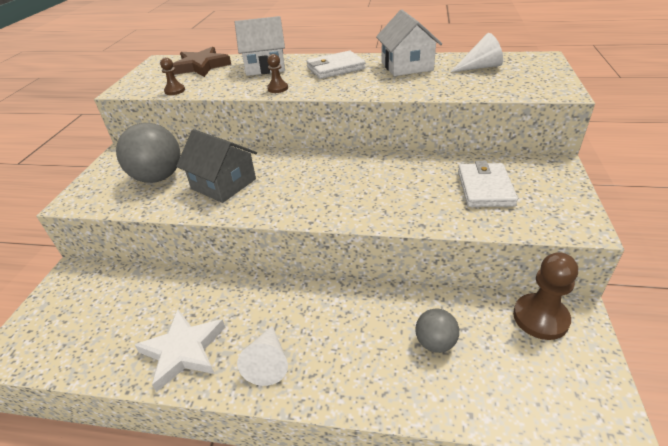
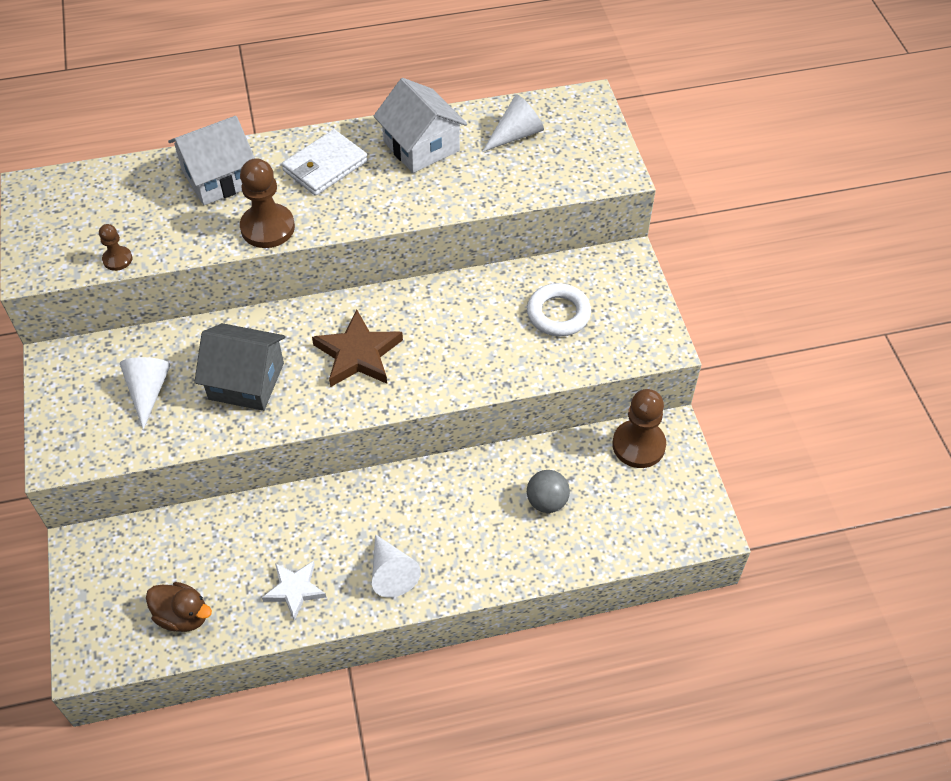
camera: 25 degrees left, 15 degrees up
(91, 343) = (183, 616): none -> brown duck
(158, 177) = (148, 391): grey ball -> white cone
(183, 351) = (295, 590): white star -> white star, size x0.66
(201, 66) = (115, 193): brown star -> brown star (358, 354)
(277, 88) = (267, 228): brown pawn -> brown pawn, size x1.89
(485, 188) = (558, 314): white wallet -> white ring

